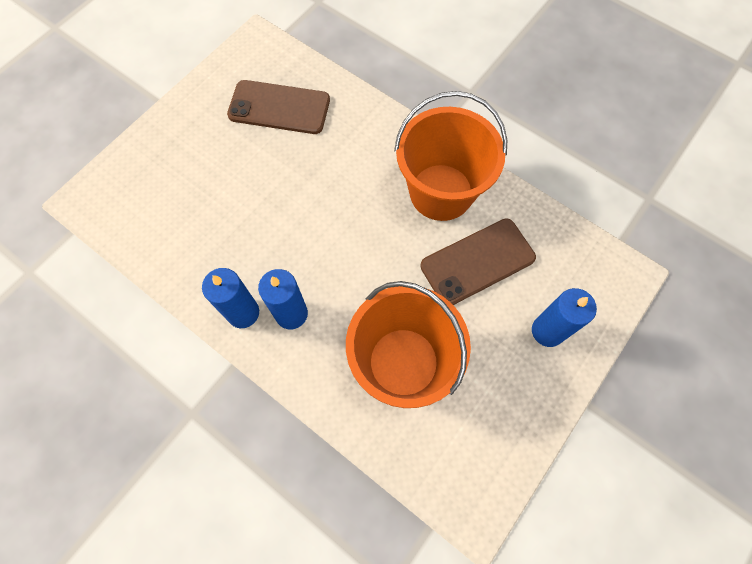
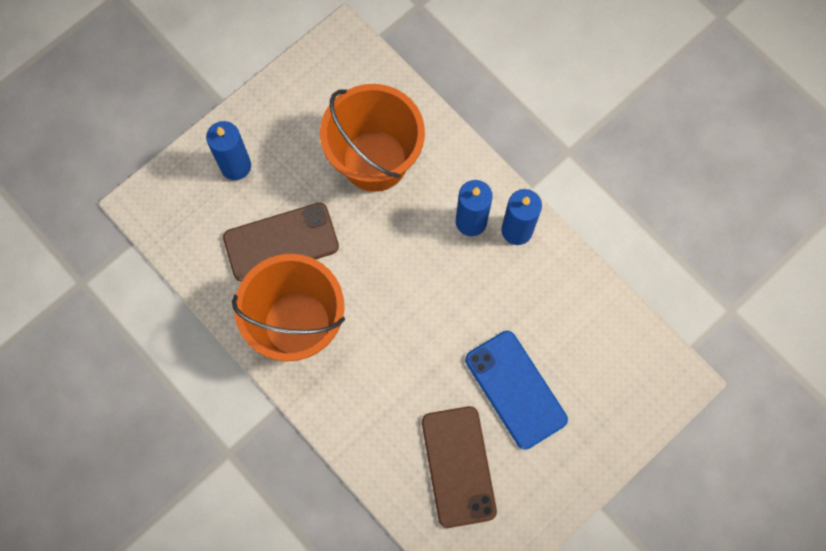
camera: 170 degrees left, 5 degrees up
(235, 170) = (515, 389): none -> blue phone
(279, 108) = (458, 466): brown phone -> brown phone turned 60 degrees clockwise

